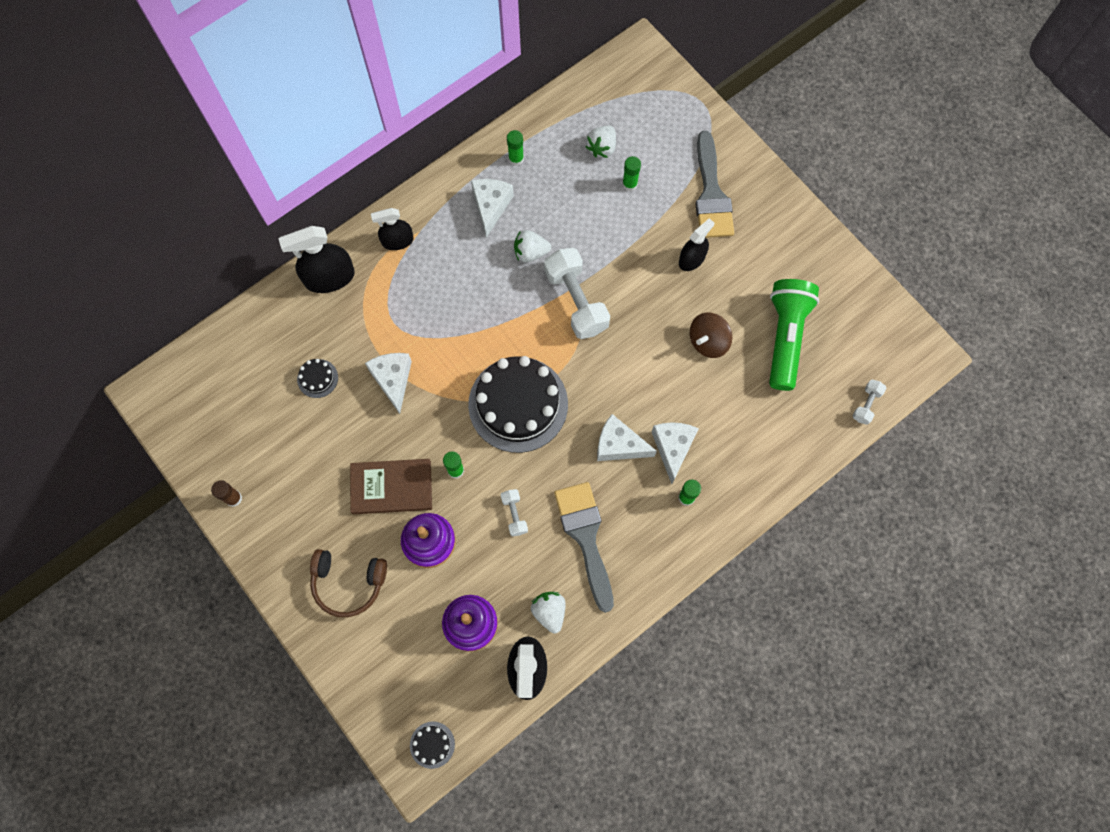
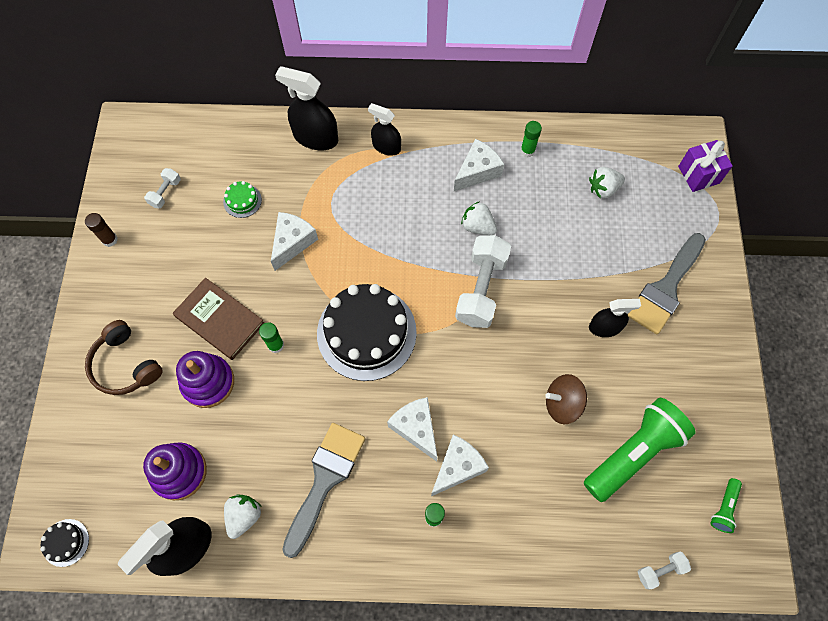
camera: 40 degrees right, 5 degrees down
(317, 378) = (242, 201): black cake -> green cake
(514, 514) = (287, 415): white dumbbell -> white dumbbell (165, 193)
(629, 184) = (602, 232): green glue stick -> none
(664, 81) = (698, 175): none -> purple gift
(874, 327) = (724, 508): none -> green flashlight

